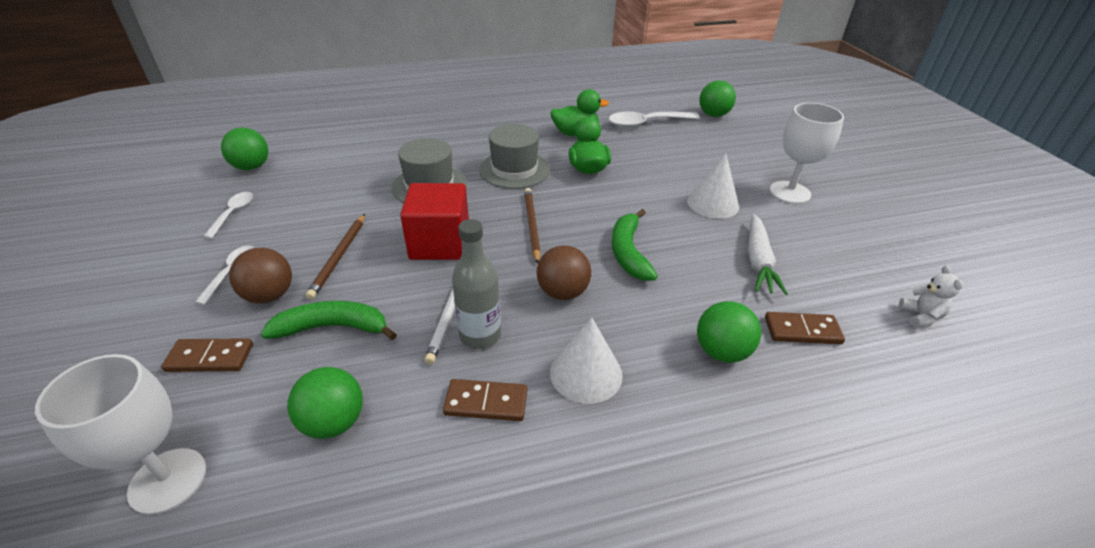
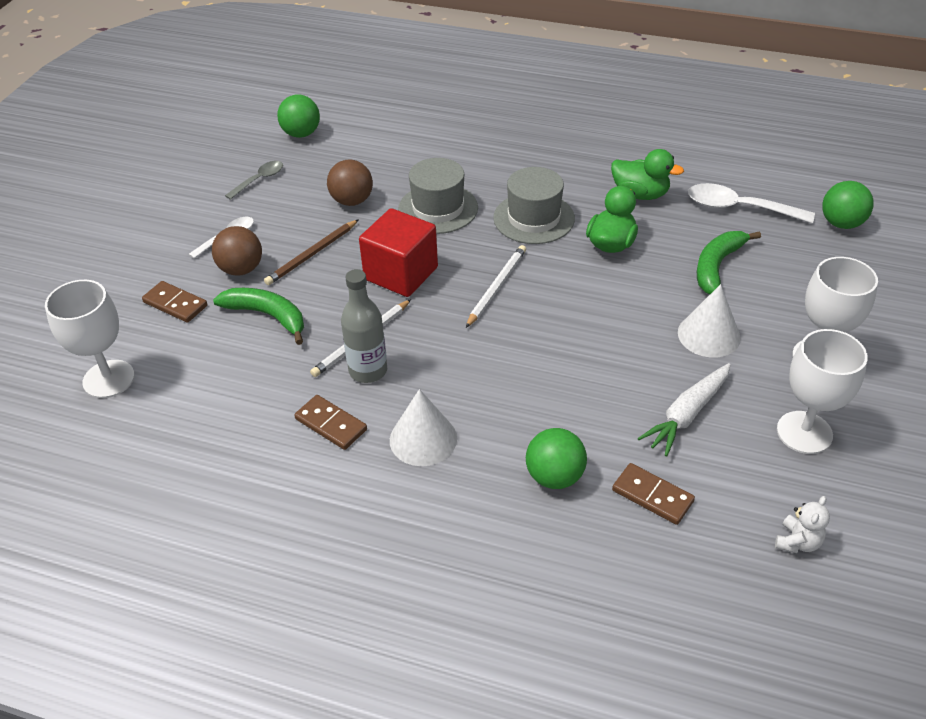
camera: 35 degrees right, 5 degrees up
(233, 214) = (259, 180): white spoon -> grey spoon
(333, 422) = (222, 388): green ball -> none
(531, 226) = (496, 287): brown pencil -> white pencil
(562, 292) = (466, 363): brown ball -> brown ball (352, 201)
(628, 252) = (563, 351): green banana -> green banana (717, 266)
(837, 241) = (804, 432): none -> white goblet

